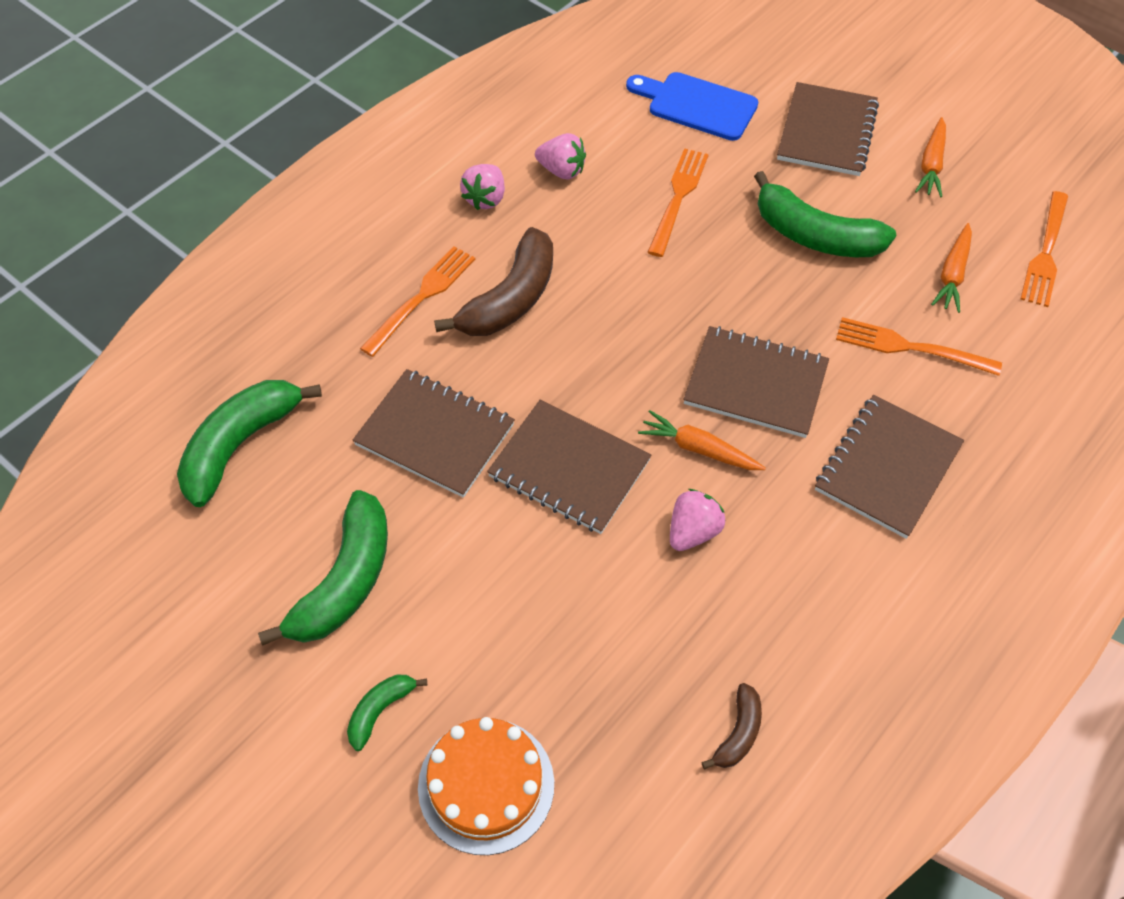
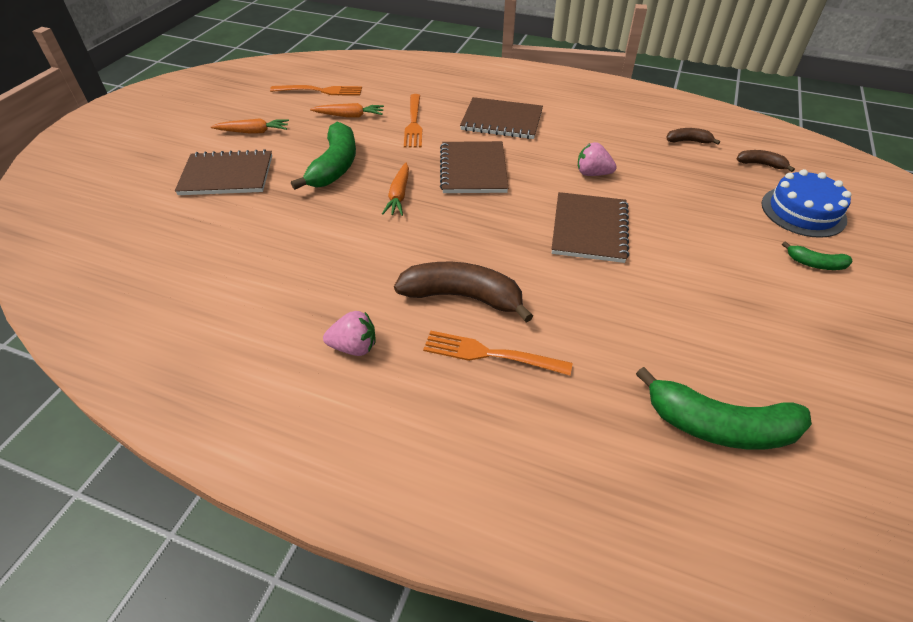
camera: 110 degrees left, 10 degrees down
(345, 581) = (759, 310): green banana -> none
(435, 435) = (614, 301): brown notebook -> none
(486, 785) = (803, 211): orange cake -> blue cake
(561, 170) = (303, 305): pink strawberry -> none
(628, 812) = (761, 164): none -> brown banana
(678, 198) = (317, 232): orange fork -> none
(696, 105) = (202, 243): blue cutting board -> none
(699, 449) = (535, 181): orange carrot -> orange carrot (399, 195)

